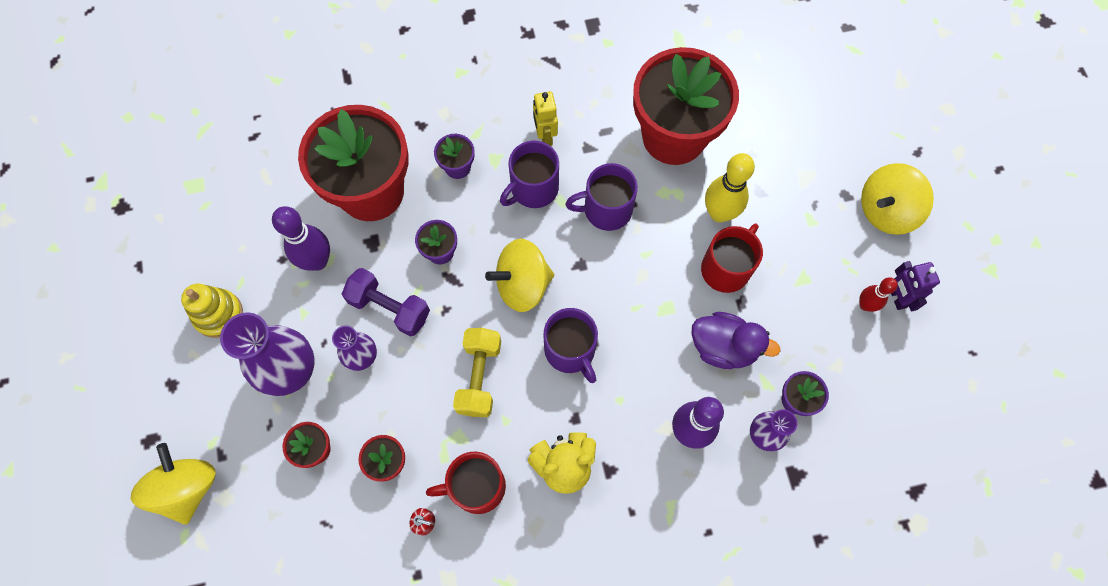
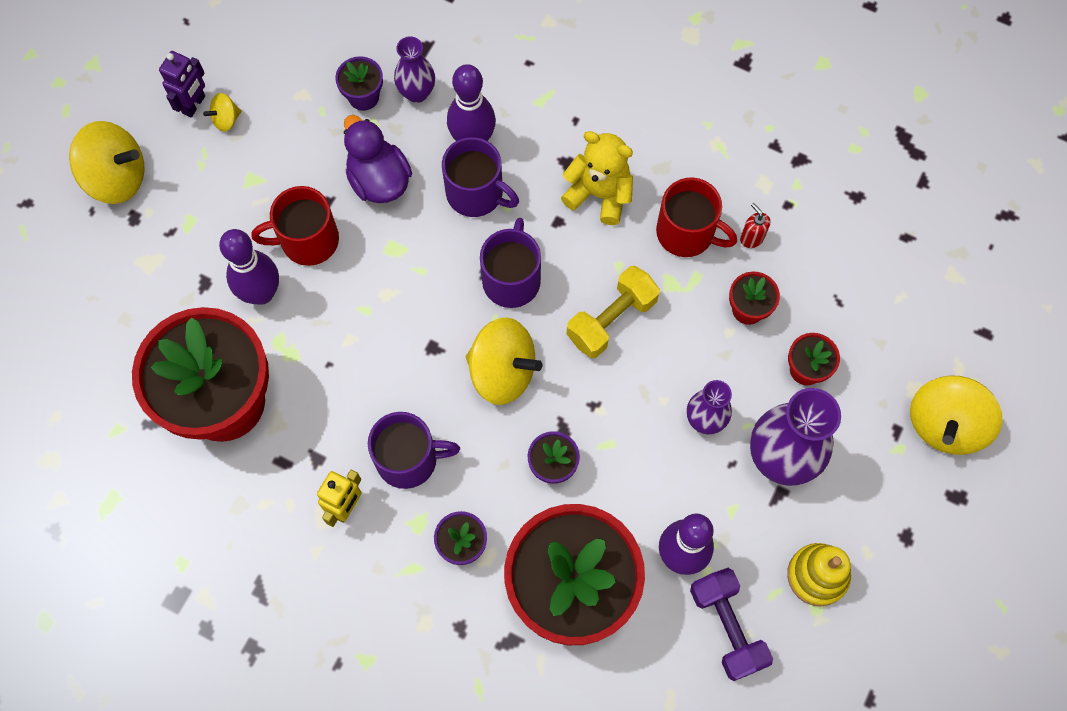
camera: 140 degrees left, 0 degrees up
(389, 308) = (644, 448): purple dumbbell -> purple dumbbell (727, 627)
(606, 210) = (360, 381): purple mug -> purple mug (476, 193)
(719, 213) = (261, 293): yellow bowling pin -> purple bowling pin
(865, 305) = (226, 119): red bowling pin -> yellow spinning top

